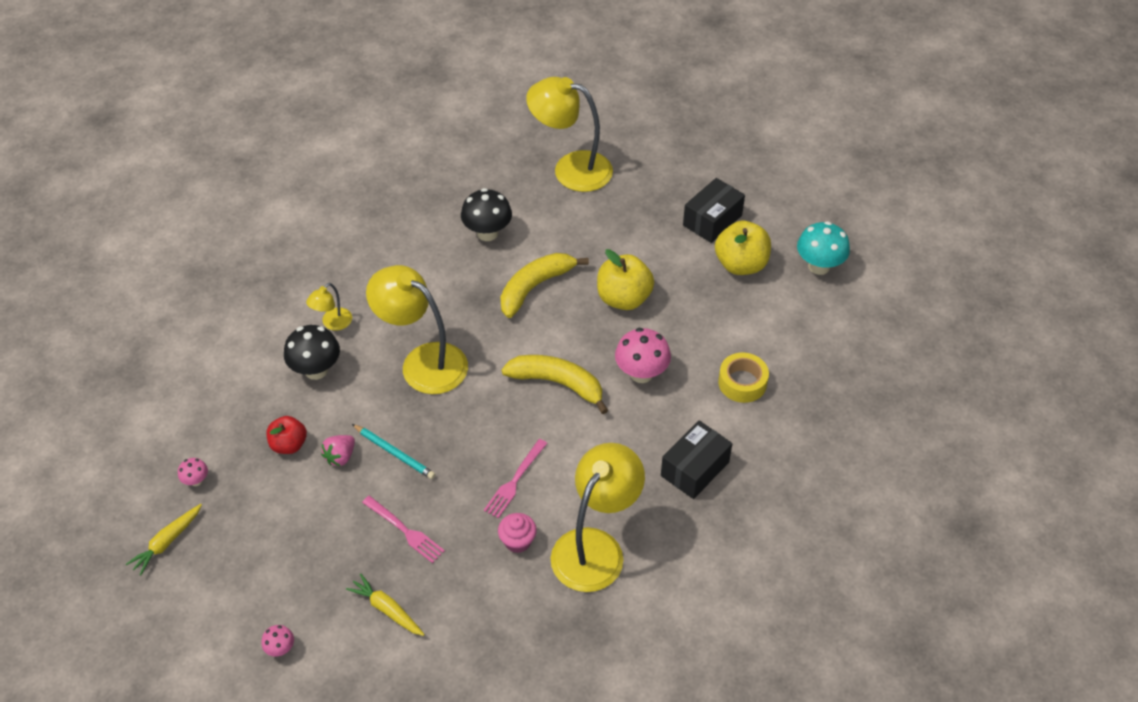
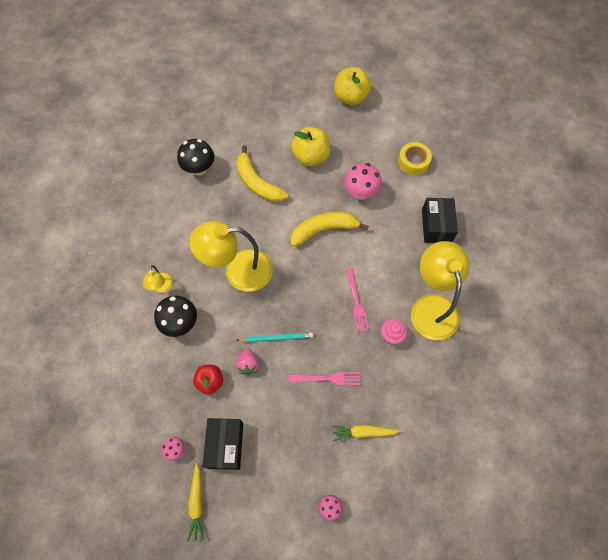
camera: 40 degrees left, 15 degrees up
(535, 287) = (257, 183): yellow banana -> yellow banana turned 45 degrees counterclockwise
(571, 169) = (209, 100): yellow lamp -> none
(712, 220) = (313, 82): black box -> black box (225, 445)
(819, 266) = (388, 74): turquoise mushroom -> none

